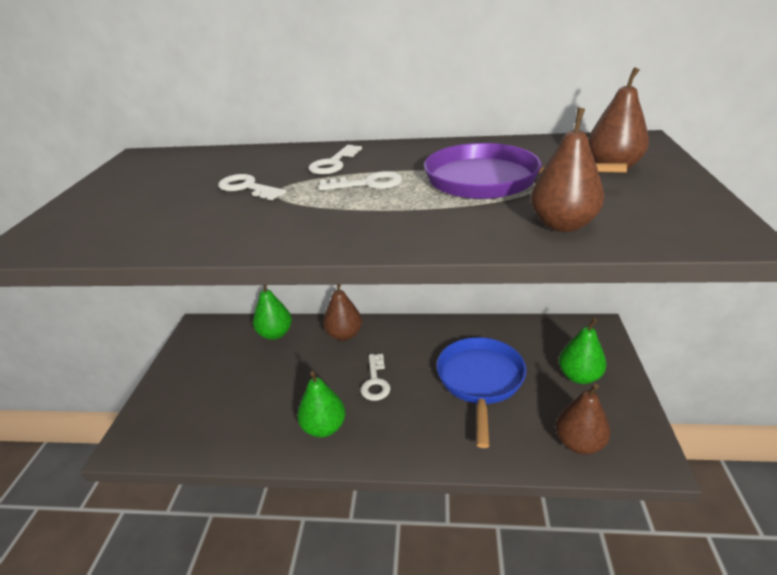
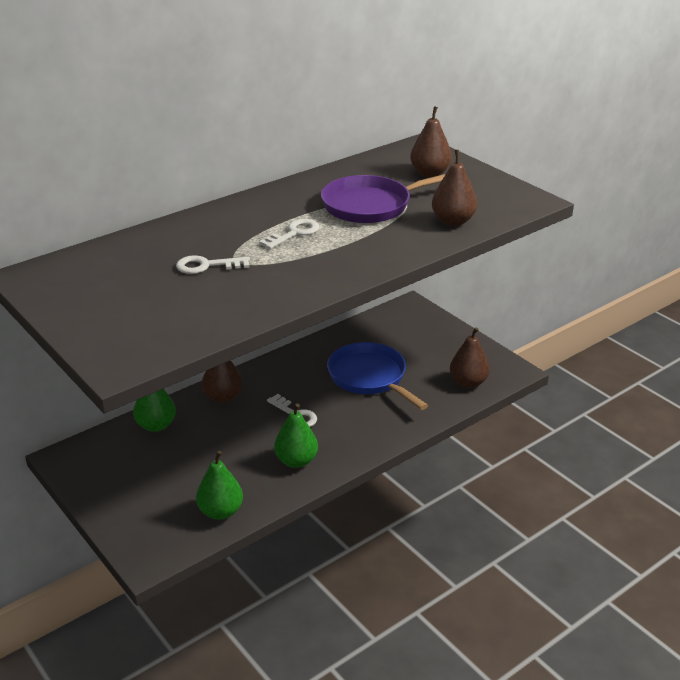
camera: 45 degrees left, 0 degrees up
(333, 163) = (236, 226): white key -> none
(579, 376) = (430, 344): green pear -> green pear (220, 511)

